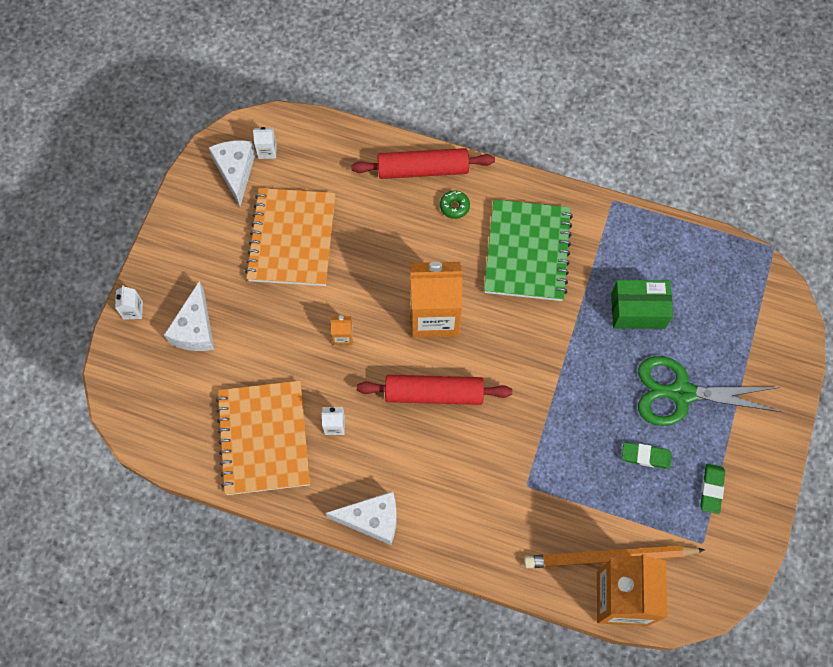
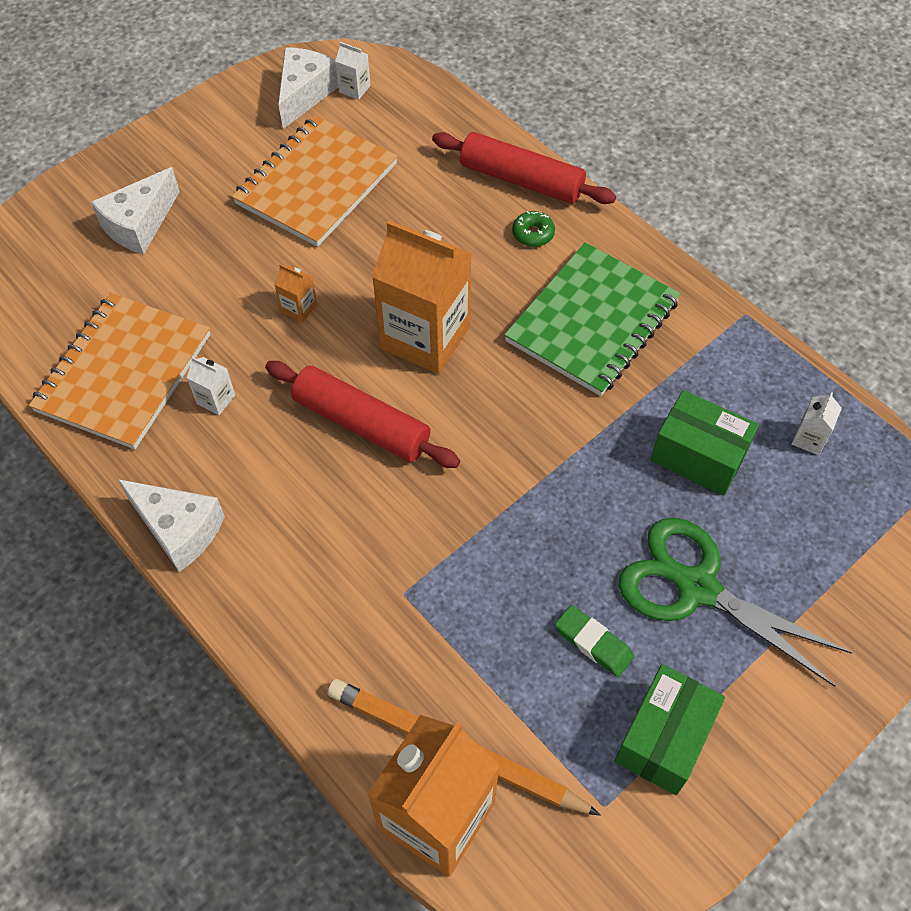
camera: 30 degrees right, 10 degrees down
(133, 310) = (89, 176): white carton -> white carton (809, 439)
(711, 489) = (664, 738): green eraser -> green box

